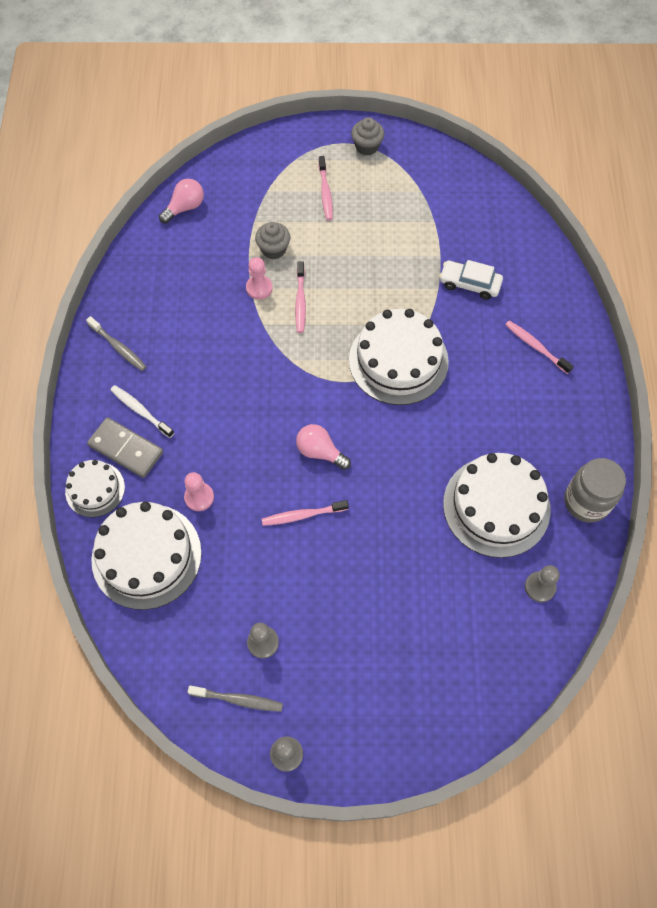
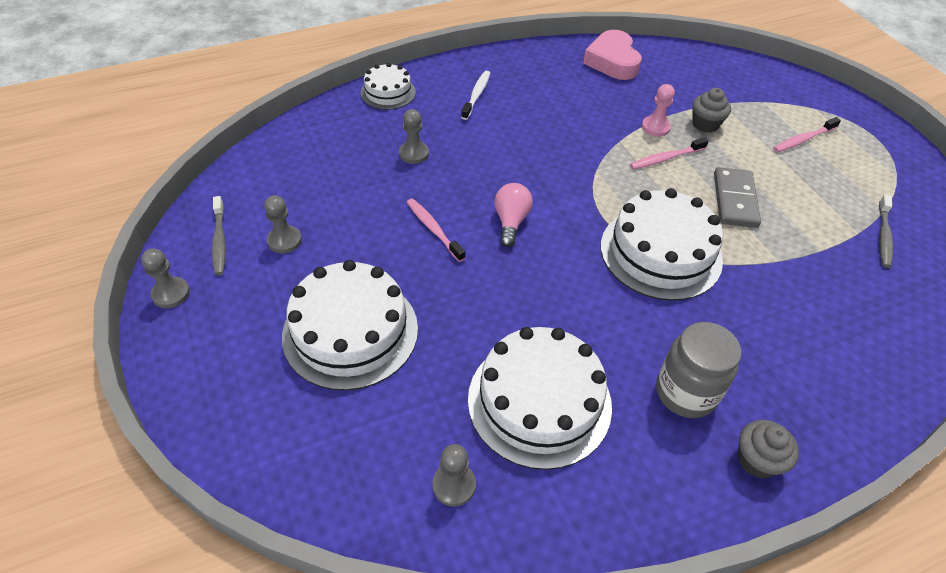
camera: 65 degrees right, 15 degrees down
(118, 347) = (527, 65): grey toothbrush -> grey toothbrush (883, 236)
(126, 449) = (435, 98): grey domino -> grey domino (735, 200)
(146, 556) = (340, 139): white cake -> white cake (350, 331)
(151, 273) = (612, 61): none -> pink heart
(185, 207) = (694, 60): pink light bulb -> none
(199, 497) = (414, 154): pink pawn -> grey pawn
(367, 146) = (889, 153): grey cupcake -> grey cupcake (757, 460)
(469, 284) = (811, 288): white car -> none
(535, 346) = (786, 381): pink toothbrush -> none
(586, 502) = (606, 509): grey jar -> grey jar (685, 393)

